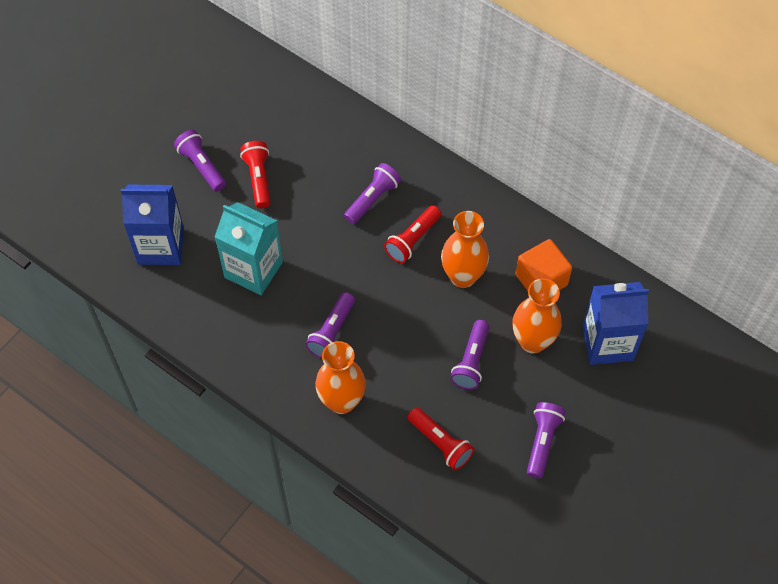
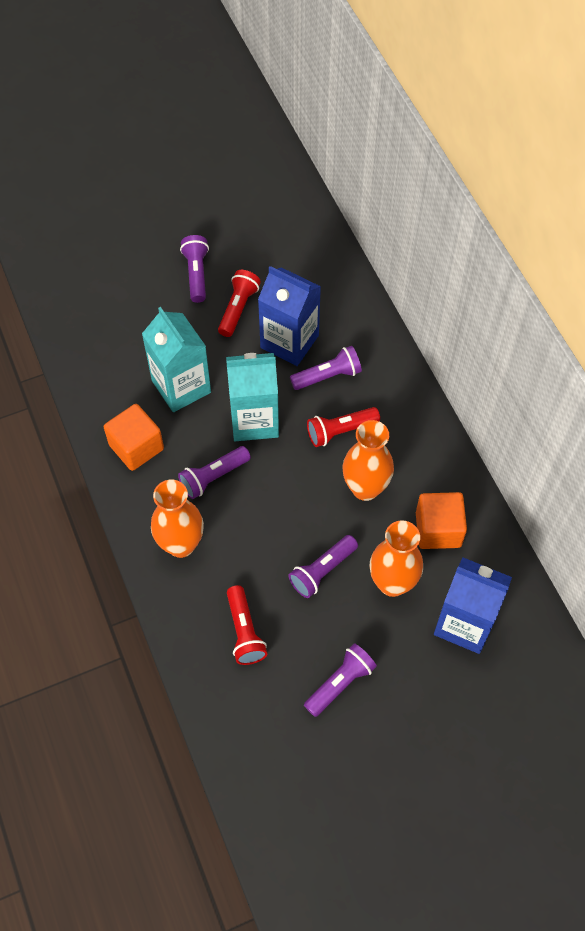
camera: 30 degrees right, 0 degrees up
(161, 246) = (116, 326): blue carton -> blue carton (289, 341)
(249, 340) = (136, 447): none -> orange cube
(335, 267) = (254, 420): none -> turquoise carton

